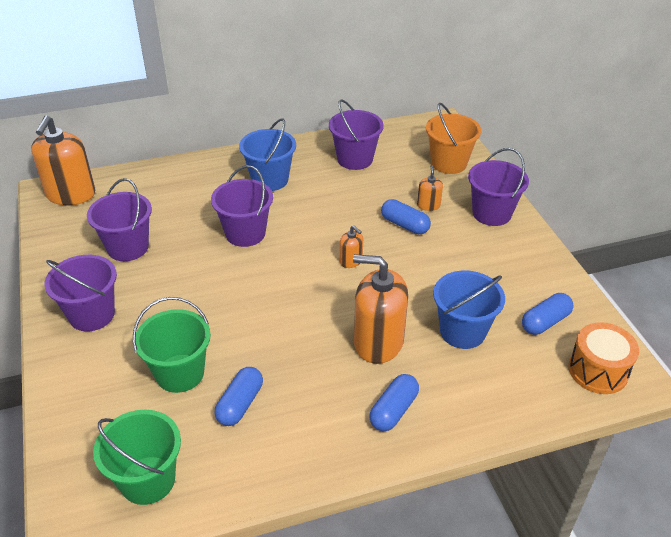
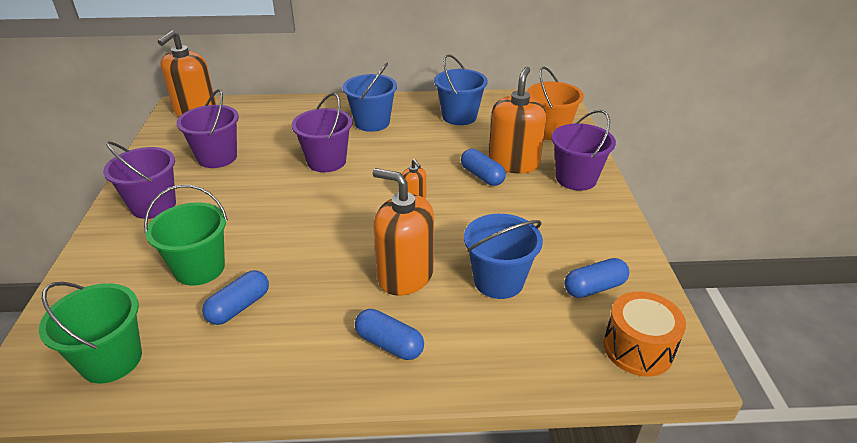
camera: 15 degrees right, 5 degrees down
(355, 159) = (459, 116): purple bucket -> blue bucket
(393, 410) = (389, 344): blue capsule -> blue capsule turned 75 degrees clockwise
(428, 205) = (513, 163): orange soap dispenser -> orange soap dispenser, size x2.17

